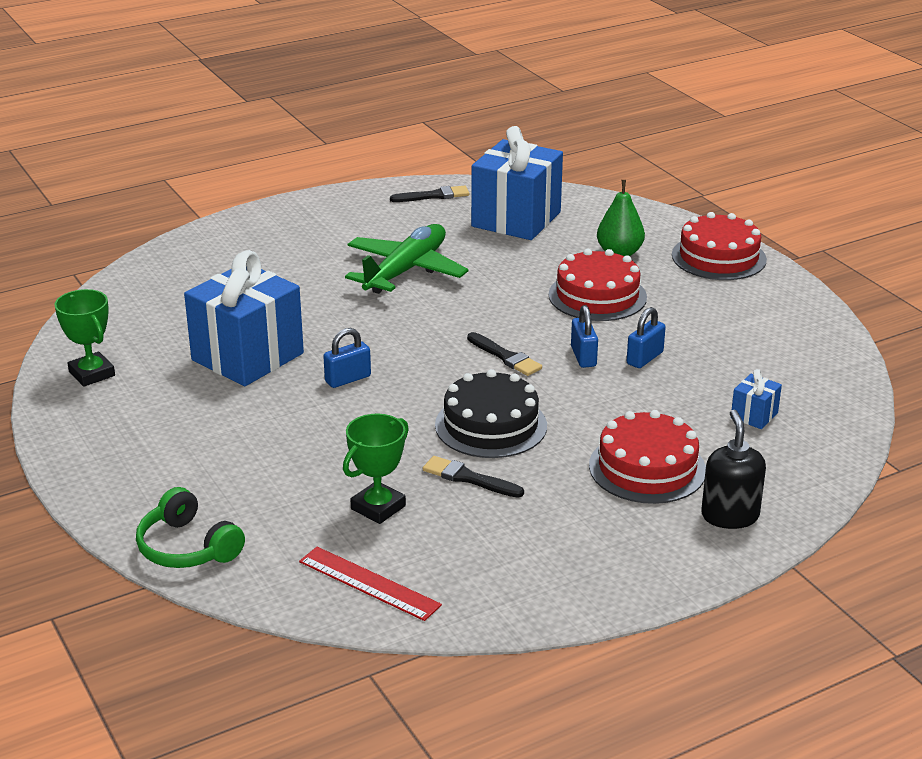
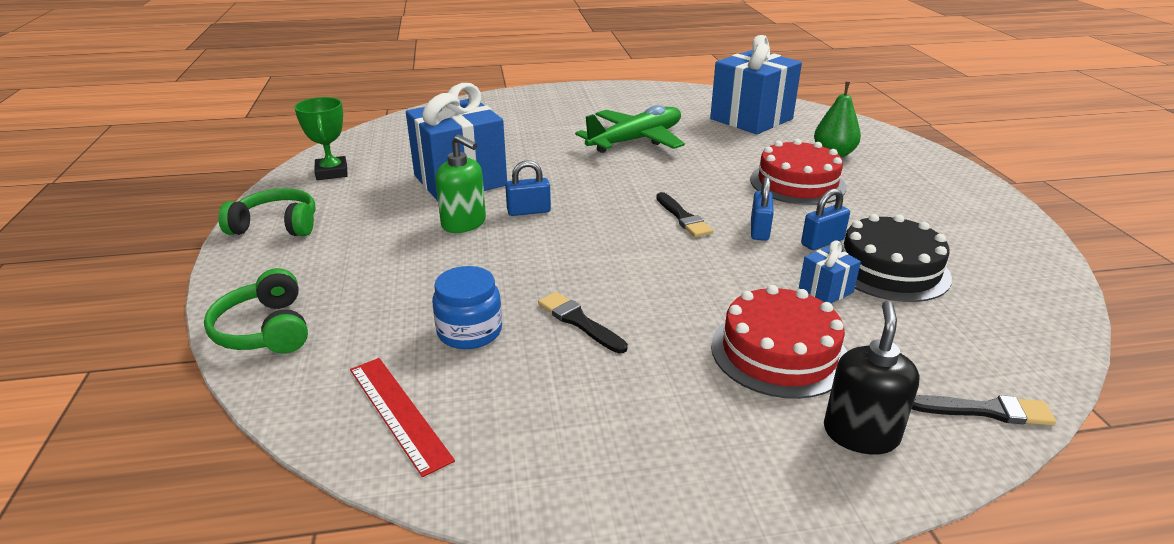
camera: 20 degrees right, 0 degrees up
(92, 447) = (277, 225): none -> green headphones
(291, 405) = (464, 223): none -> green soap dispenser
(378, 507) = (469, 331): green trophy -> blue jar
(433, 196) = (691, 96): black brush -> black brush (986, 411)
(491, 425) = (633, 275): black cake -> black cake (889, 269)
(718, 257) = (931, 170): red cake -> none
(754, 415) = (927, 320): blue gift -> blue gift (825, 290)

